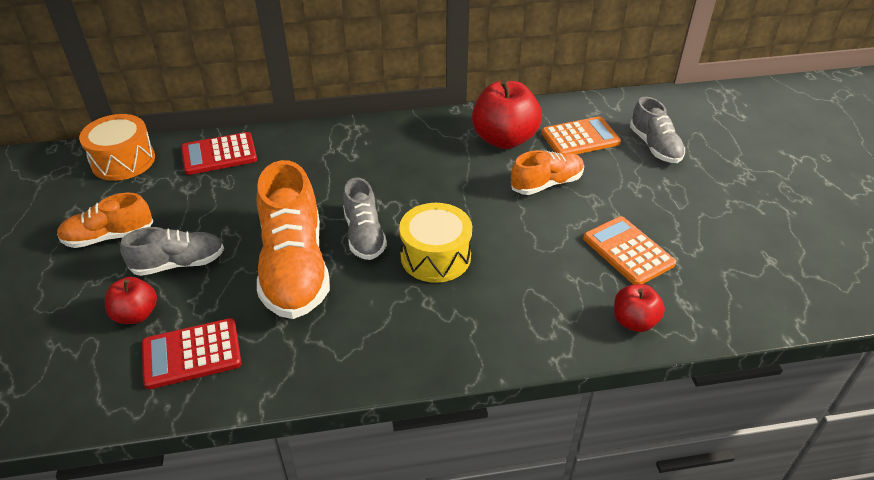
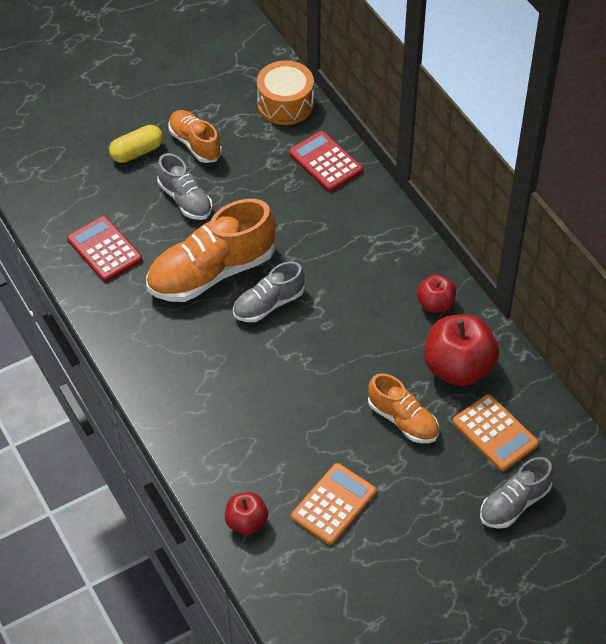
camera: 70 degrees right, 10 degrees up
(73, 287) = (137, 152): none -> yellow capsule
(136, 314) = (127, 201): red apple -> red apple (435, 304)
(435, 256) = (264, 362): yellow drum -> none

